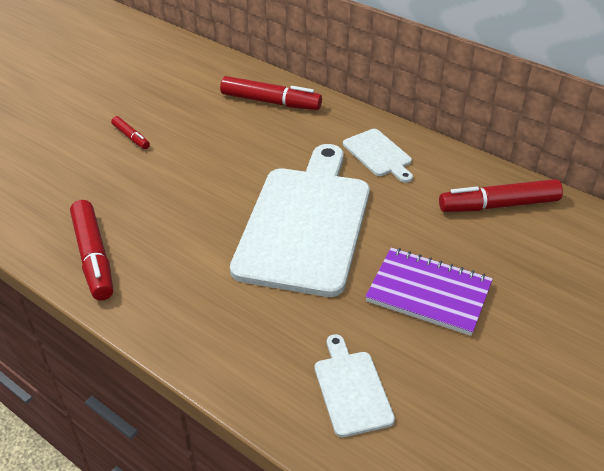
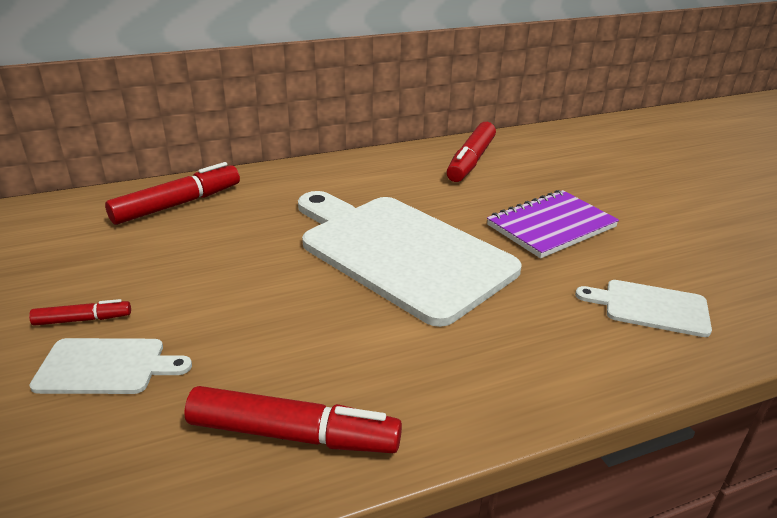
camera: 60 degrees left, 10 degrees down
(378, 154) = (344, 182): white cutting board -> white cutting board (106, 366)

